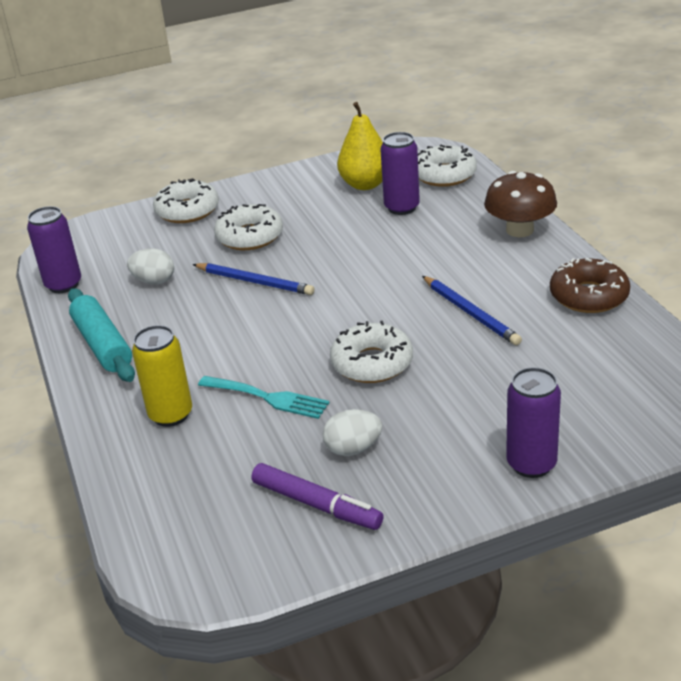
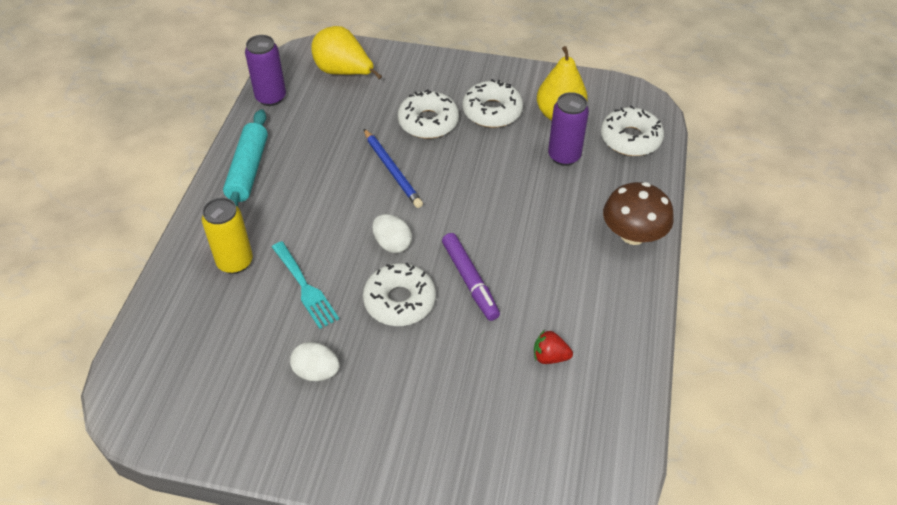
camera: 30 degrees right, 15 degrees up
(121, 237) = (344, 72): none -> yellow pear
(154, 281) = (328, 129): white egg -> white egg (392, 244)
(187, 210) = (409, 70): white donut -> white donut (492, 111)
(316, 505) = (251, 404): purple marker -> purple marker (470, 281)
(470, 313) = (513, 297): blue pencil -> none
(531, 464) = (418, 471): purple can -> none
(548, 334) = (550, 357): none -> red strawberry
(589, 296) = (619, 338): brown donut -> none

